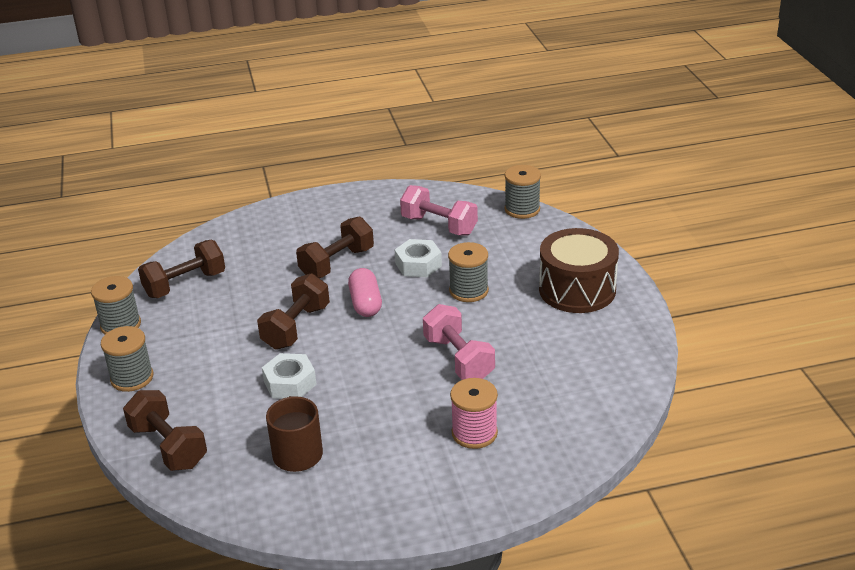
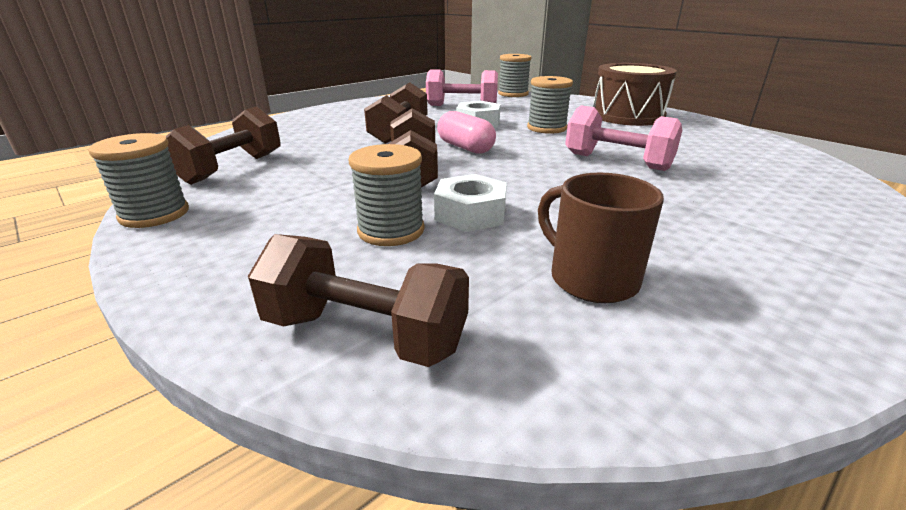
camera: 30 degrees left, 5 degrees down
(132, 378) = (213, 262): grey spool -> grey spool (391, 230)
(474, 433) = (742, 204): pink spool -> none

